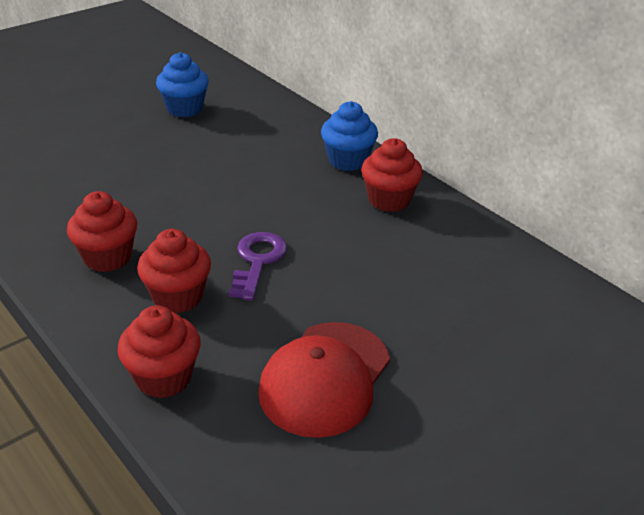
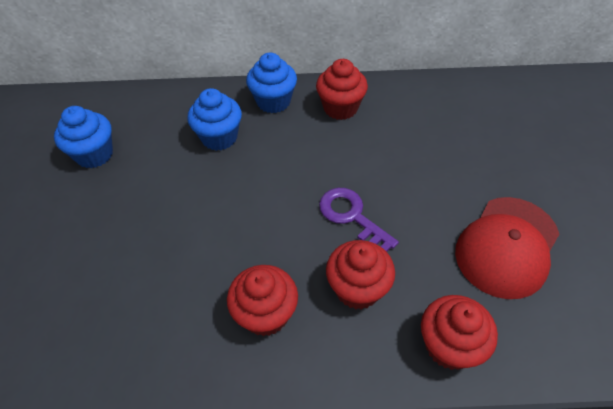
camera: 50 degrees left, 15 degrees up
(269, 153) = (219, 137): none -> blue cupcake
(325, 378) = (507, 246): red cap -> red cap turned 60 degrees clockwise

